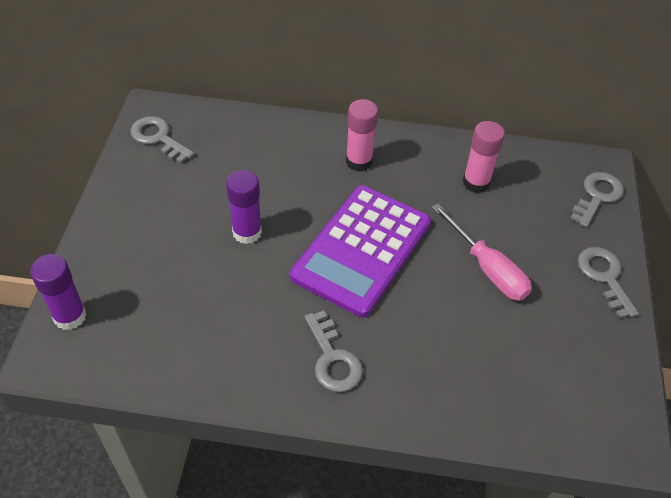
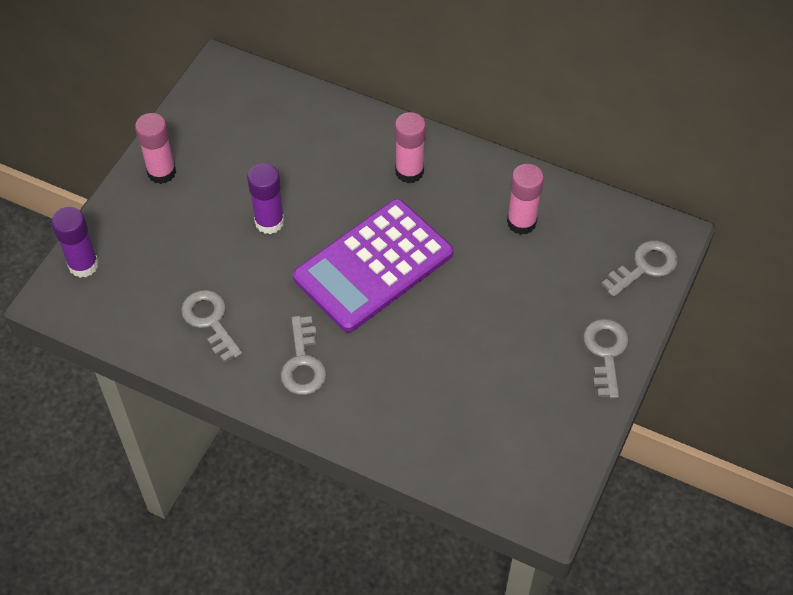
camera: 20 degrees right, 5 degrees up
(124, 210) = (161, 172): none -> pink glue stick
(158, 138) = (217, 101): grey key -> grey key (210, 321)
(487, 268) = (490, 314): pink screwdriver -> none

